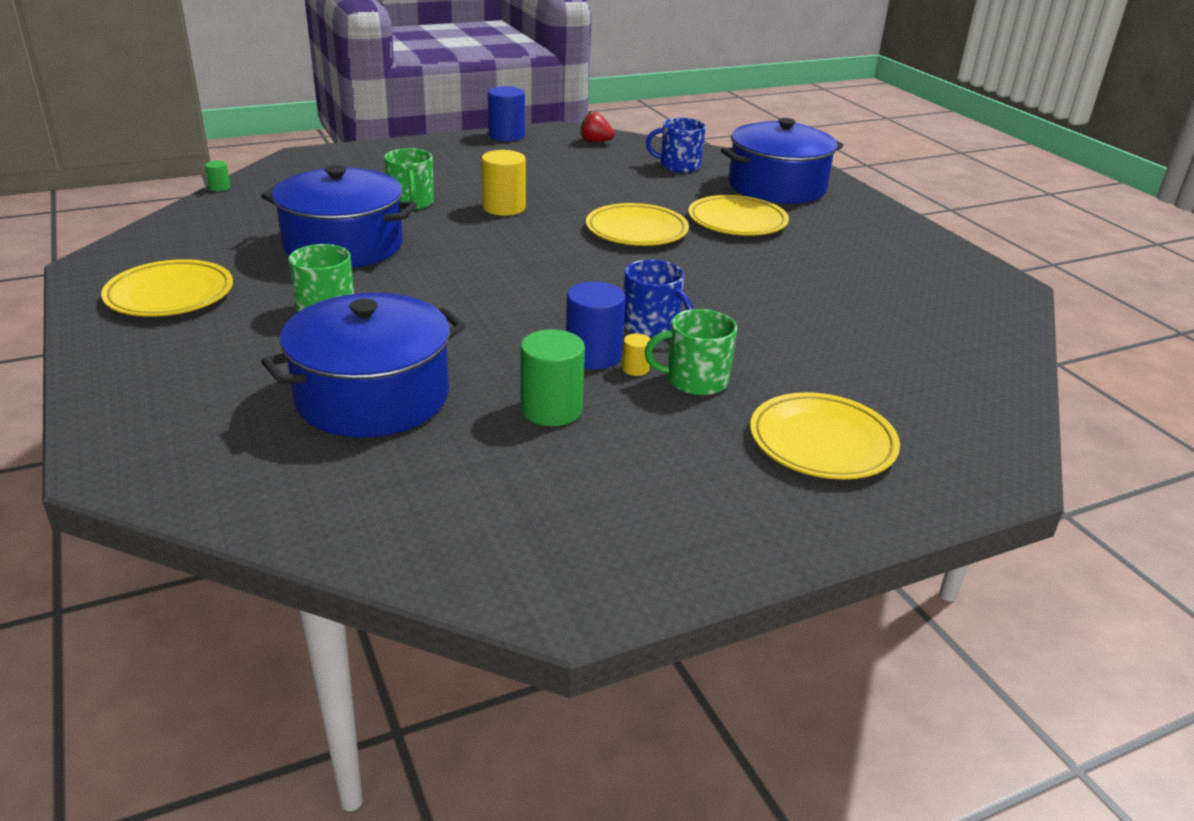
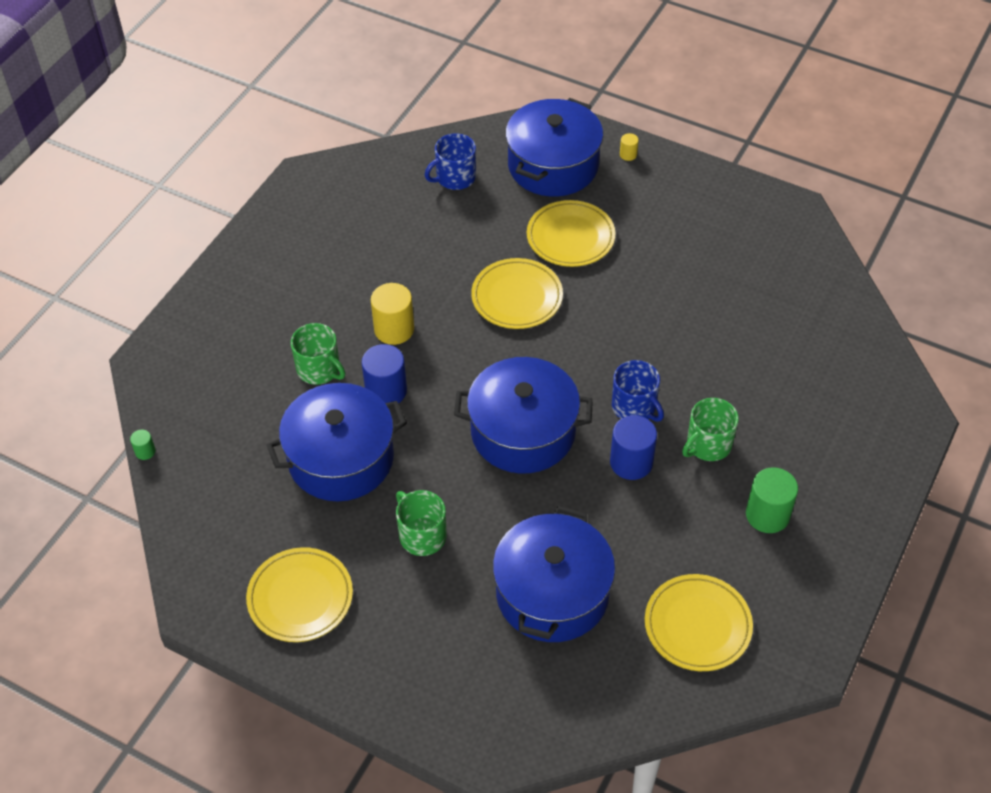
camera: 35 degrees left, 20 degrees up
(506, 136) = (272, 215): blue cylinder -> blue cylinder (386, 391)
(519, 295) = (523, 432): none -> blue pot
(551, 409) = (659, 529): green cylinder -> green cylinder (767, 515)
(595, 141) = (353, 178): red strawberry -> none
(635, 369) = (666, 458): yellow cylinder -> yellow cylinder (628, 154)
(652, 326) = (634, 407): blue mug -> blue mug turned 45 degrees clockwise
(822, 442) = (817, 453): yellow plate -> yellow plate (697, 625)

